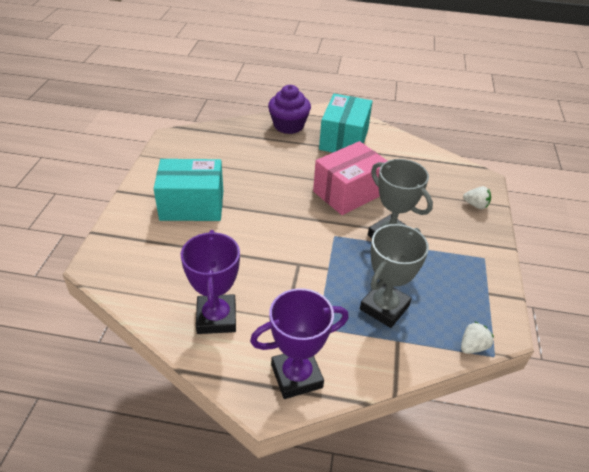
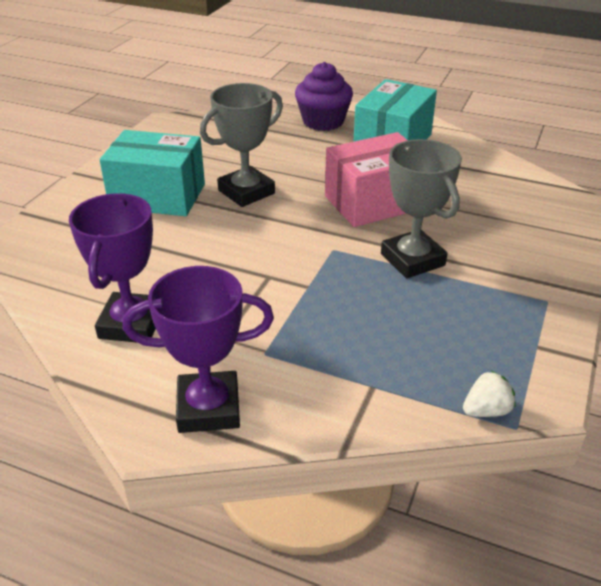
camera: 15 degrees right, 5 degrees down
(384, 307) = (370, 343): grey trophy -> grey trophy (246, 192)
(475, 205) = (558, 235): white strawberry -> none

